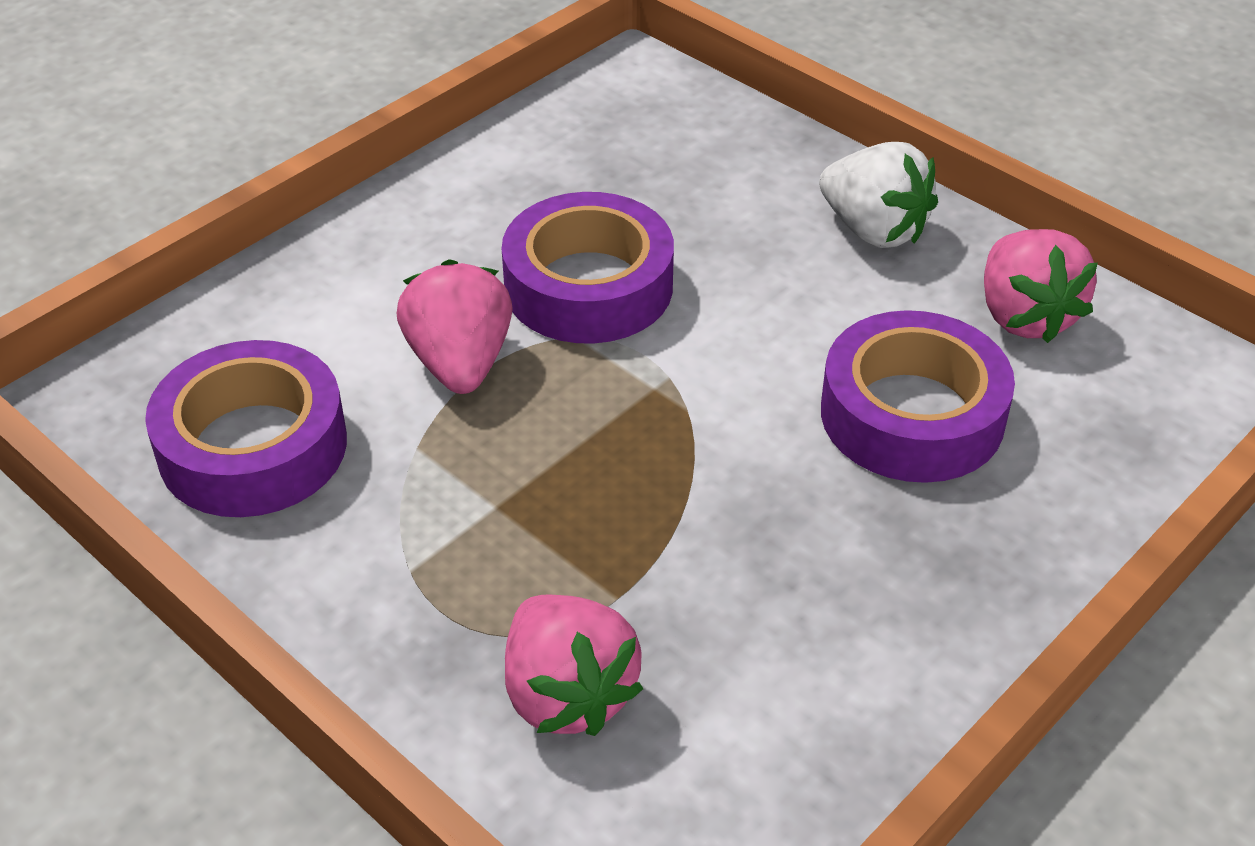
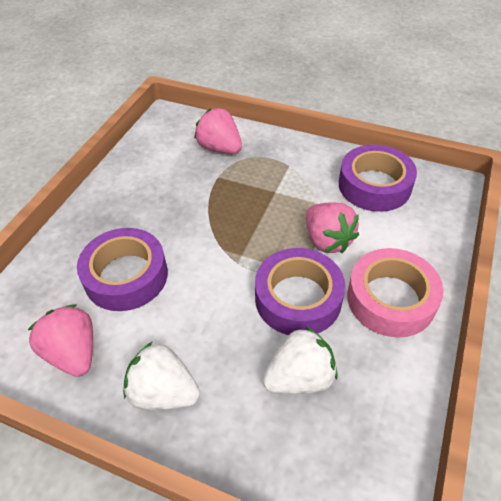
camera: 160 degrees right, 5 degrees up
(428, 242) = (390, 299): none -> pink tape
(653, 193) = (299, 377): none -> white strawberry

